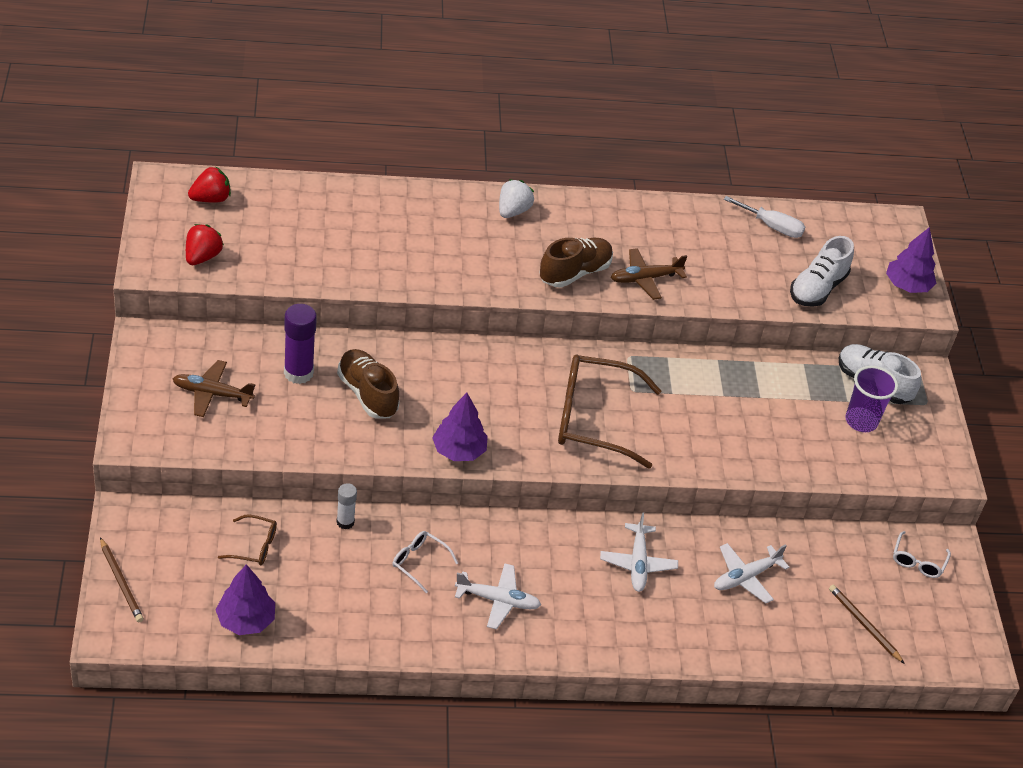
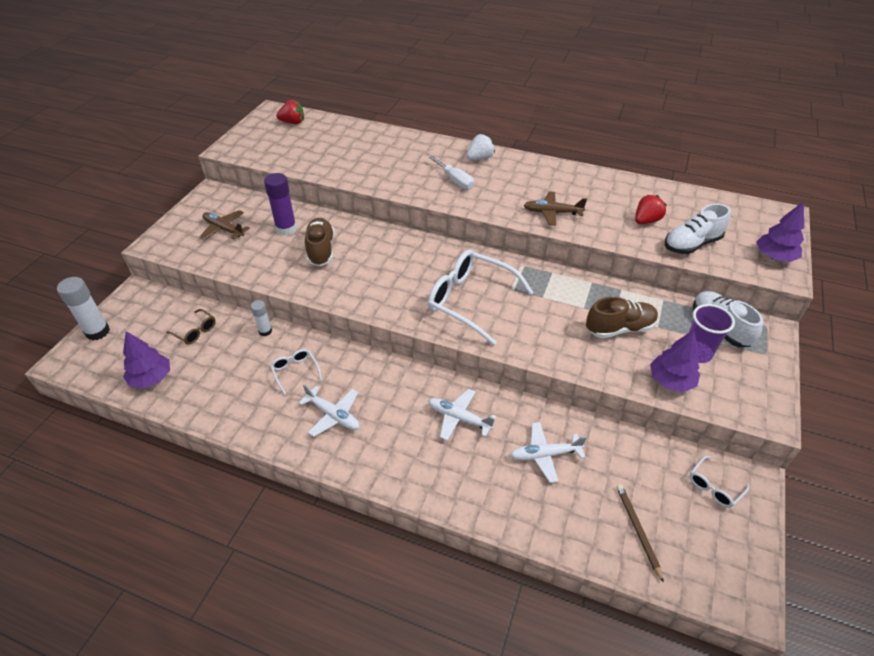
camera: 30 degrees right, 0 degrees up
(121, 582) = (97, 332): brown pencil -> white glue stick
(202, 257) = (262, 149): red strawberry -> red strawberry (646, 221)
(459, 450) = (357, 299): purple tree -> purple tree (671, 381)
(575, 273) = (501, 200): brown shoe -> brown shoe (619, 328)
(593, 419) = (470, 301): brown glasses -> white glasses
(637, 563) = (459, 418): white plane -> white plane turned 90 degrees clockwise
(772, 226) = (671, 198): white screwdriver -> white screwdriver (455, 181)

